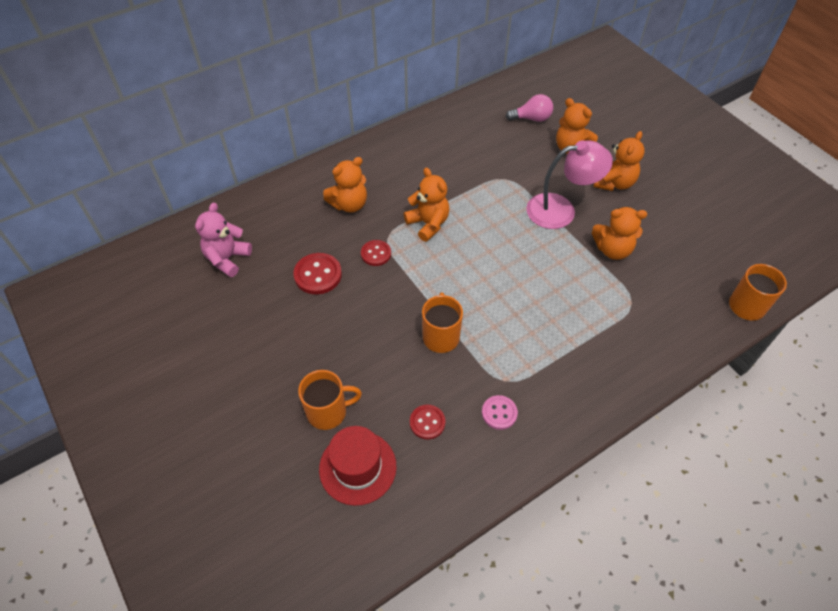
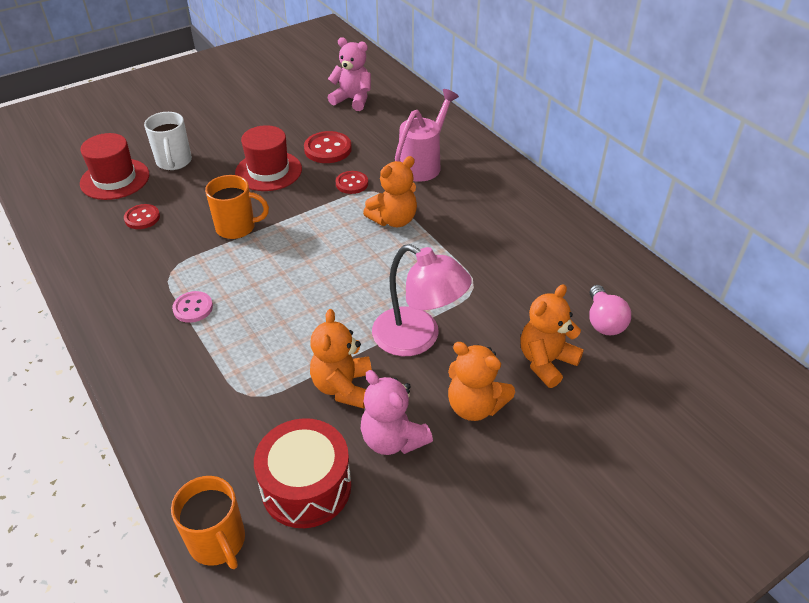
camera: 90 degrees right, 10 degrees down
(328, 412) = (174, 162): orange mug -> white mug
(349, 204) = (423, 164): orange teddy bear -> pink watering can
(351, 321) = (268, 171): none -> red hat
(499, 413) = (134, 265): pink button -> pink button (193, 308)
(561, 210) = (417, 338): pink lamp -> pink lamp turned 45 degrees counterclockwise
(649, 222) = (393, 439): none -> pink teddy bear
(696, 264) = (306, 486): none -> red drum

